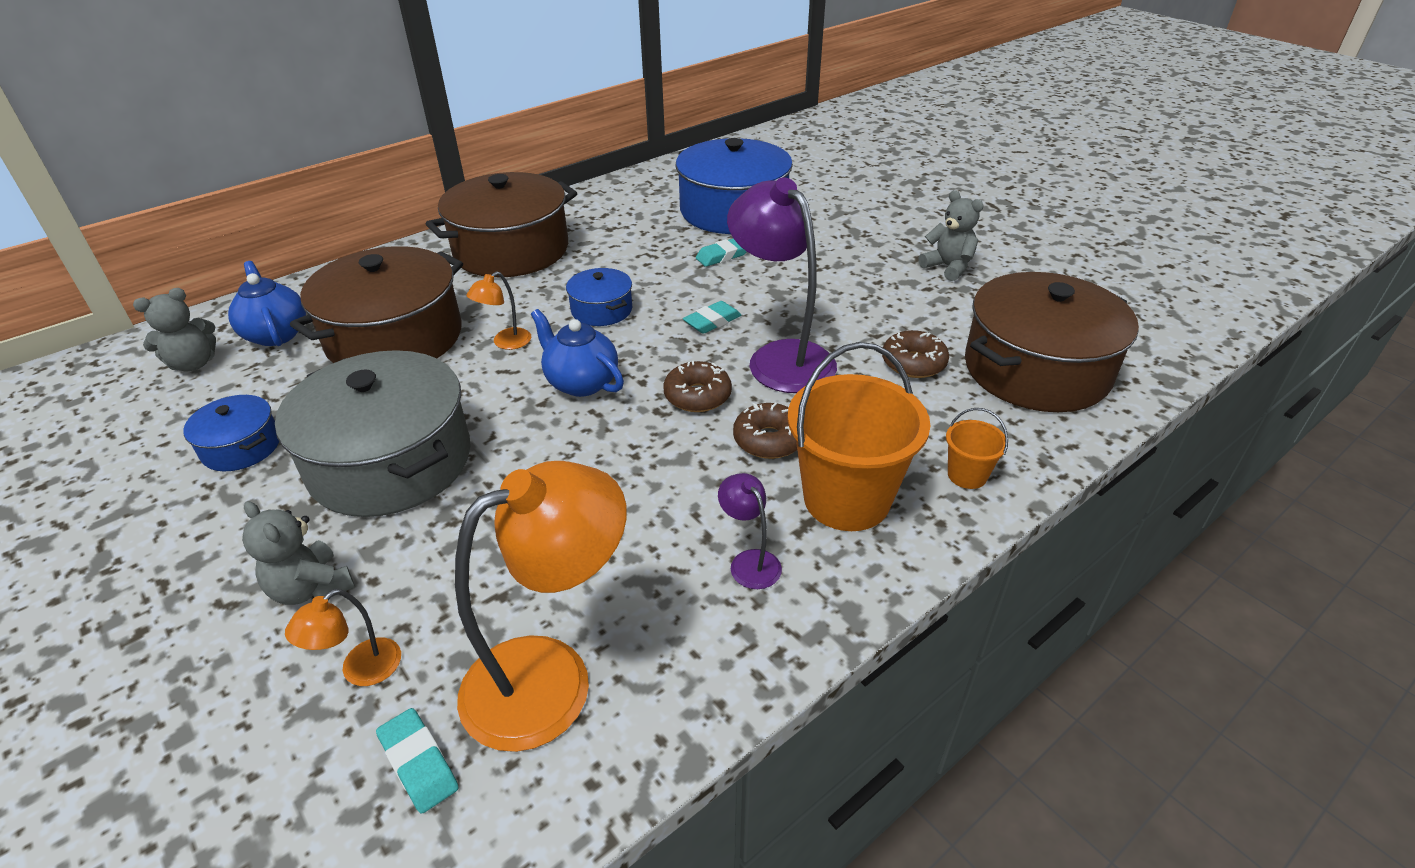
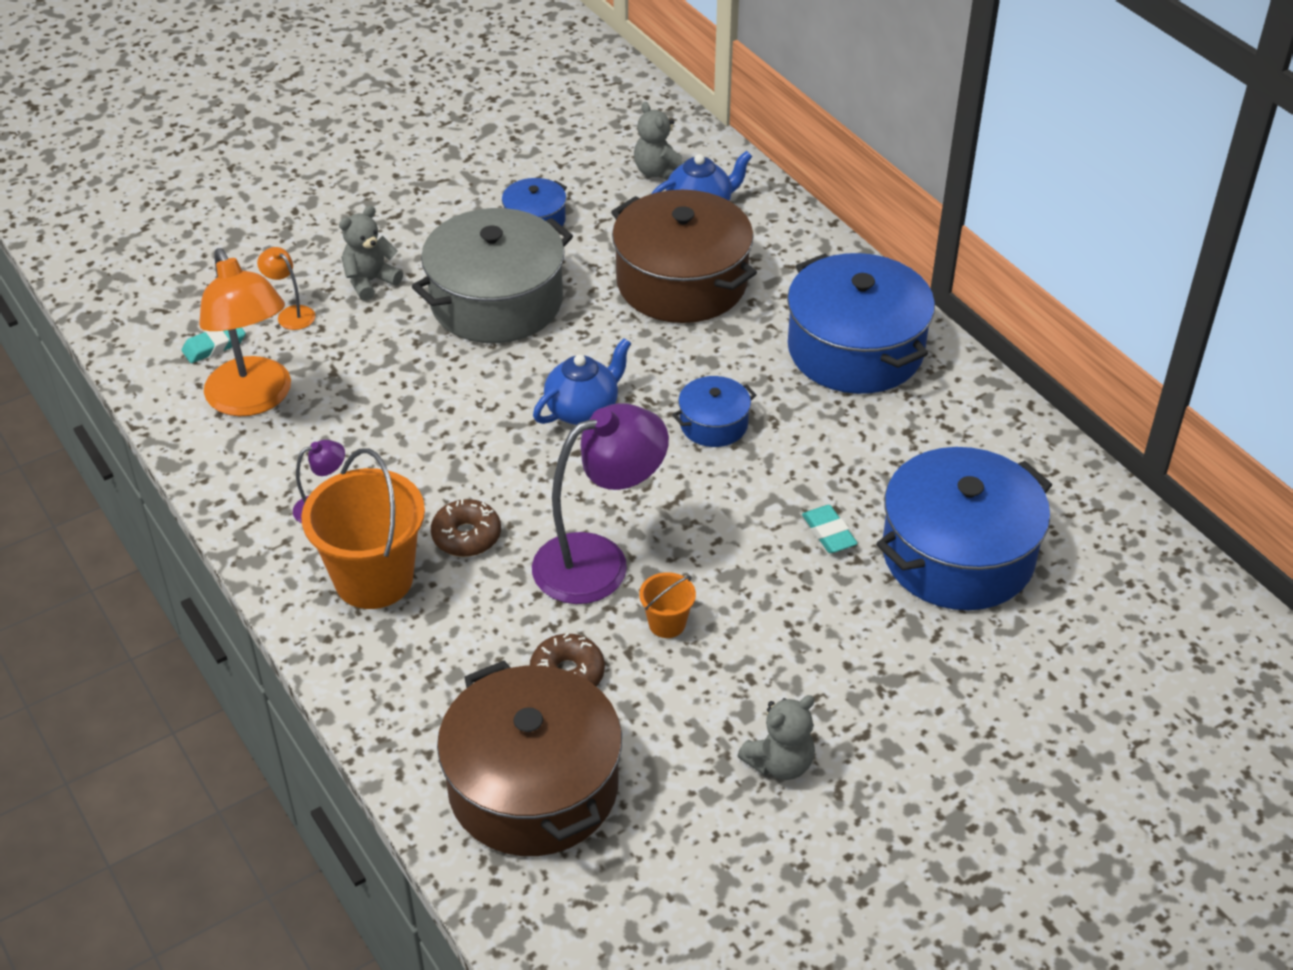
camera: 95 degrees right, 5 degrees up
(505, 343) = (660, 356): orange lamp -> none
(511, 250) = (855, 349): brown pot -> blue pot
(697, 396) = (545, 491): brown donut -> none
(712, 321) = (677, 512): turquoise eraser -> none
(967, 475) = (380, 673): orange bucket -> orange bucket (667, 623)

